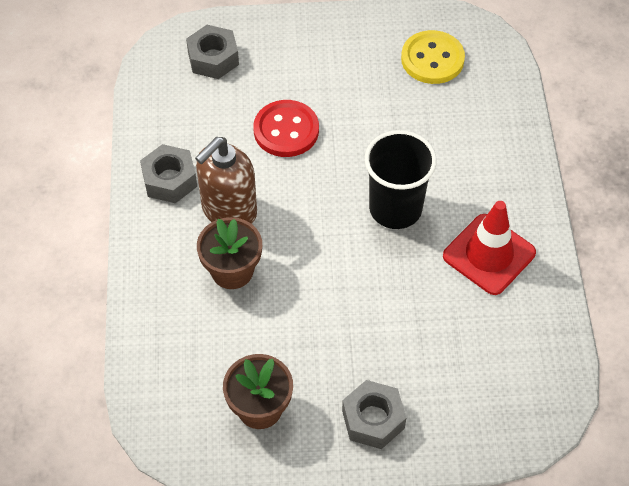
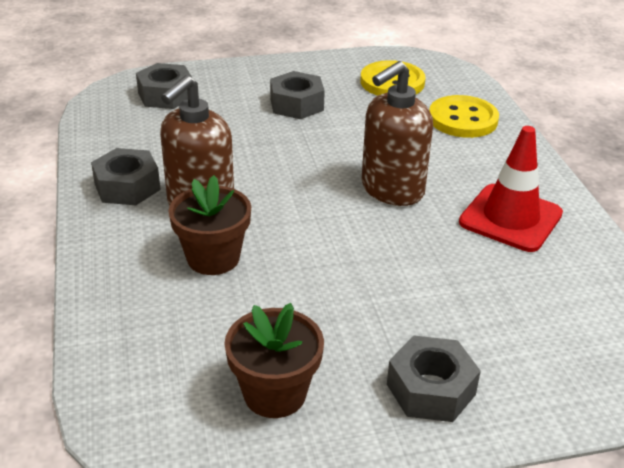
camera: 10 degrees left, 20 degrees down
(286, 130) = (254, 140): red button -> none
(333, 84) = (296, 104): none -> grey nut
(395, 208) = (392, 190): black cup -> brown soap dispenser
(486, 121) = (463, 119): none -> yellow button

